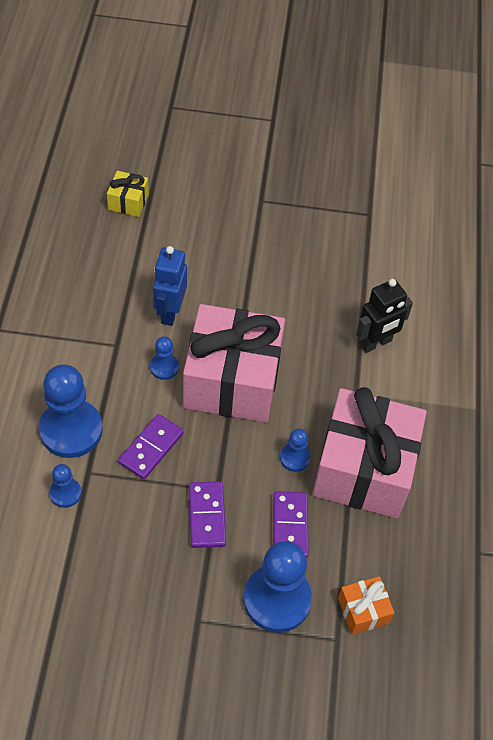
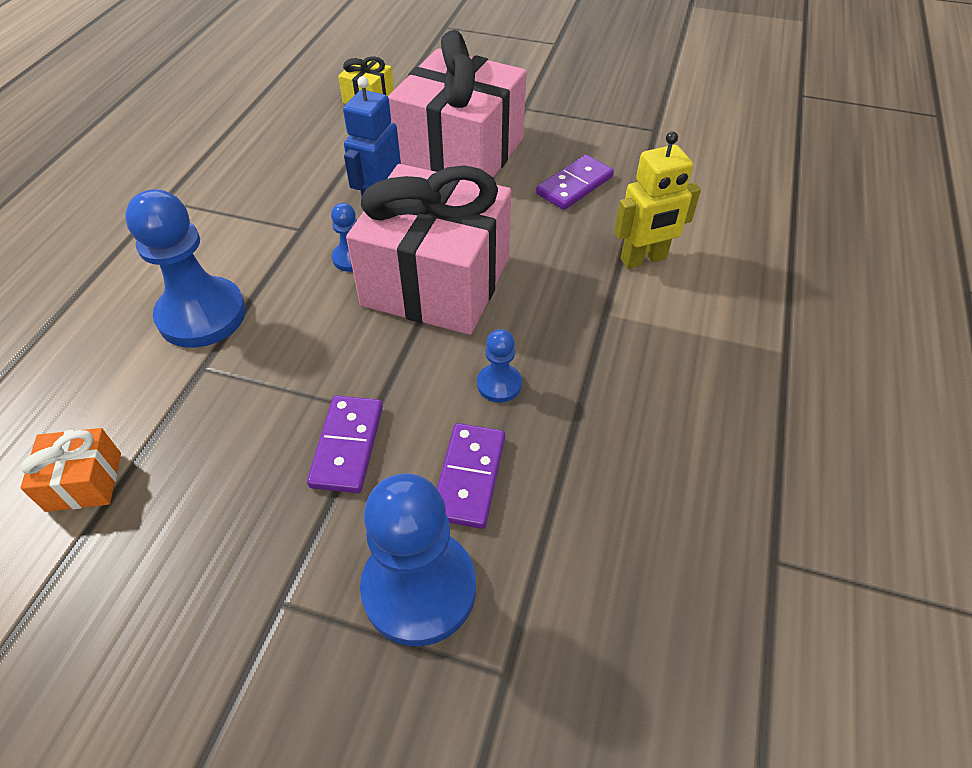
camera: 15 degrees right, 5 degrees down
(65, 493) = (159, 390): blue pawn -> none
(151, 448) = (299, 348): purple domino -> purple domino (574, 185)
(363, 610) = (561, 630): orange gift -> orange gift (84, 481)
(364, 469) = (600, 411): pink gift -> pink gift (460, 152)
(375, 343) = (643, 259): black robot -> yellow robot

